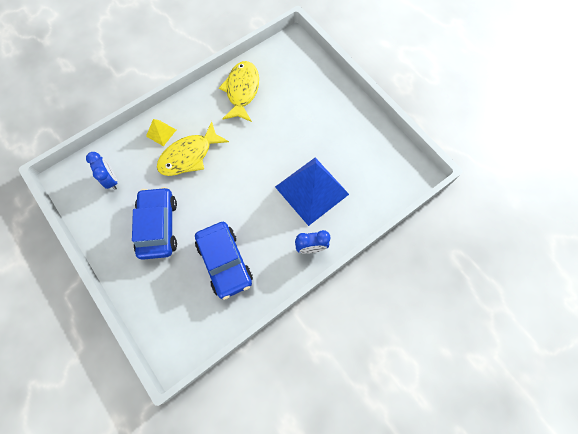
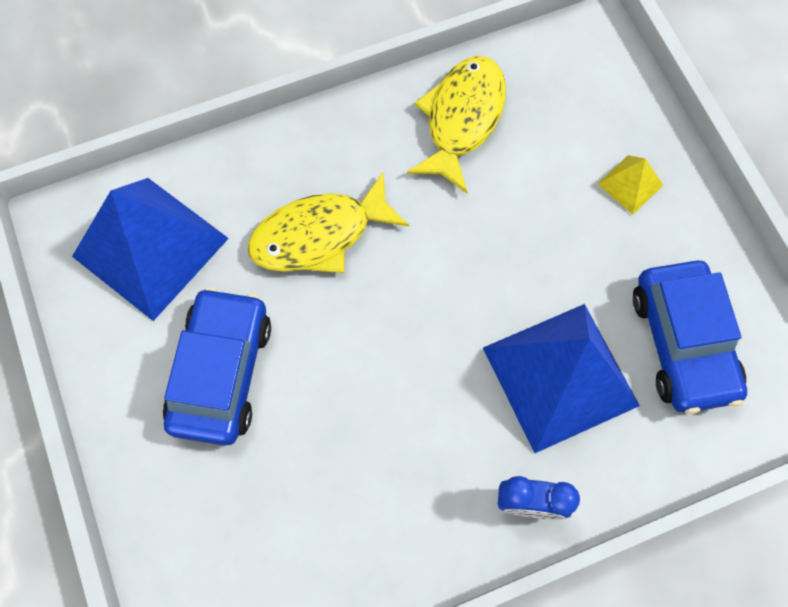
camera: 15 degrees right, 0 degrees up
(111, 180) = (150, 247): blue clock -> blue pyramid
(161, 133) = (273, 171): yellow pyramid -> yellow pyramid (630, 184)
(225, 262) = (340, 486): blue car -> blue car (682, 343)

